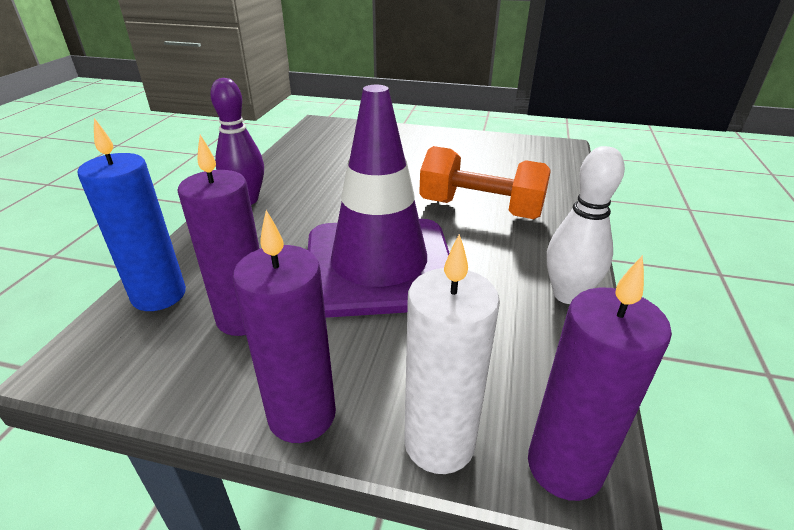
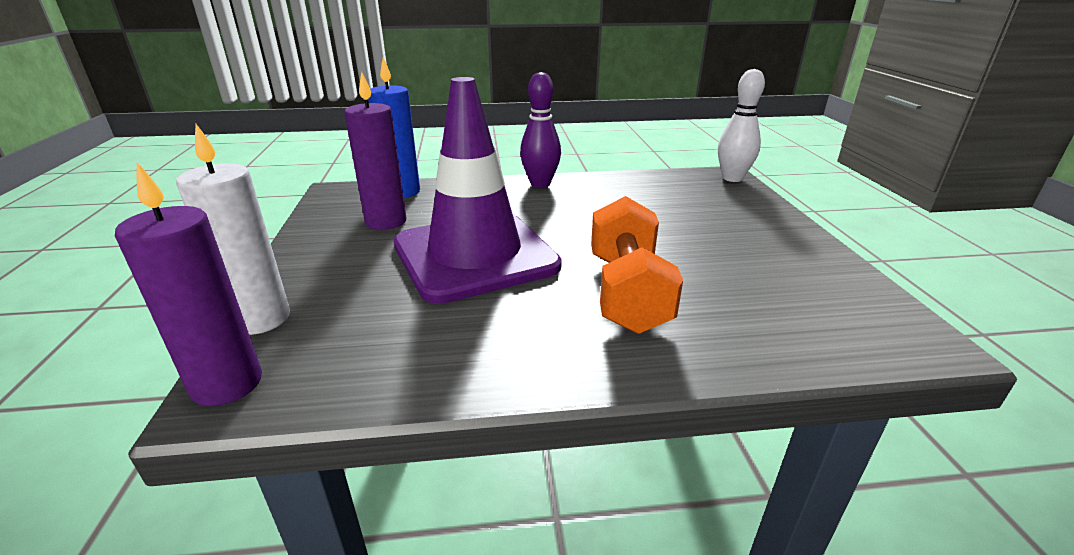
camera: 70 degrees right, 5 degrees down
(302, 415) = (291, 262): purple candle -> none
(567, 295) = (476, 373): white bowling pin -> white bowling pin (732, 178)

